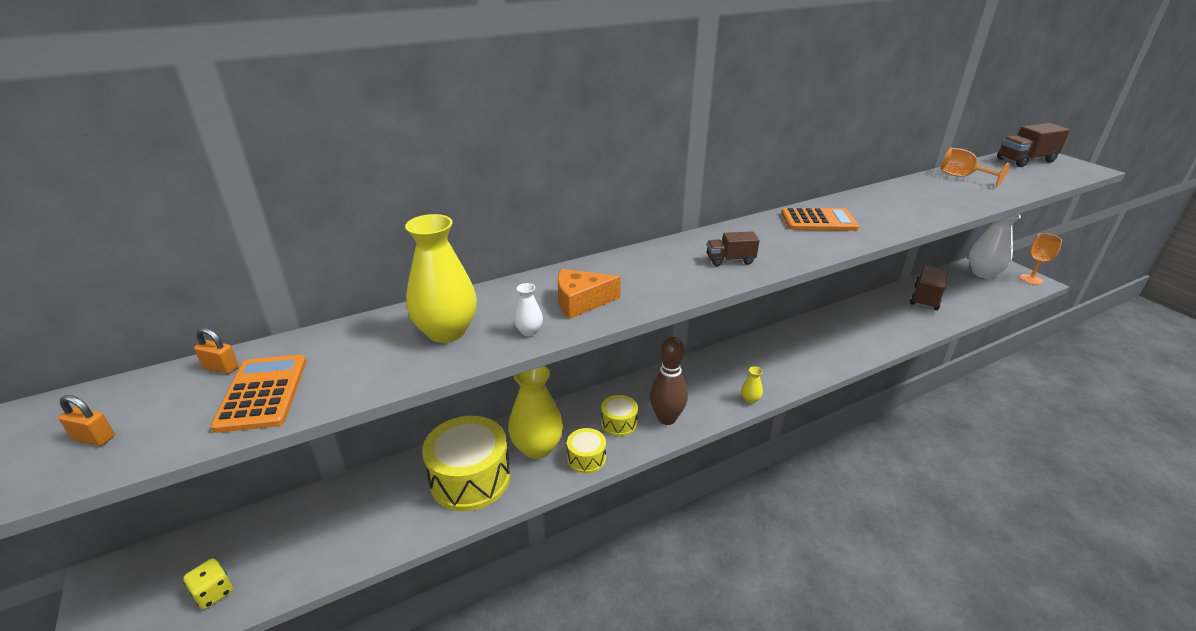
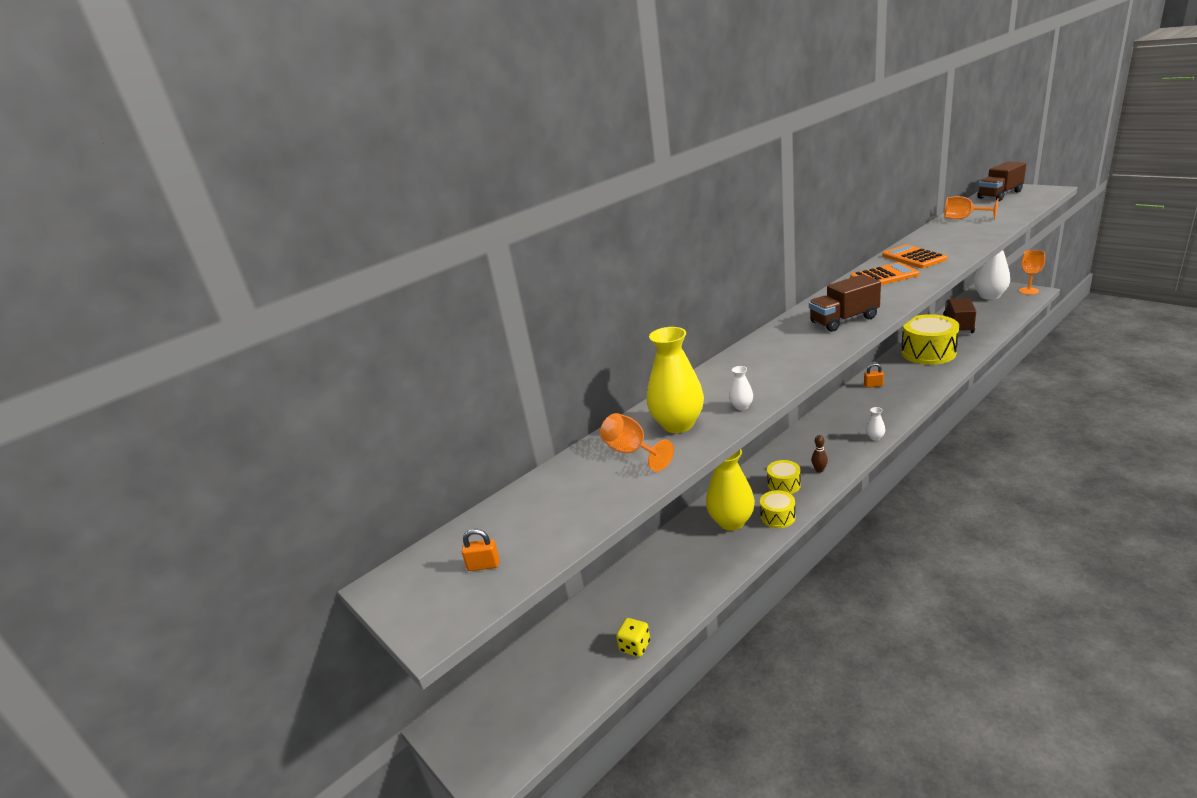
camera: 10 degrees left, 5 degrees down
(214, 593) = (550, 703): yellow dice -> yellow dice (635, 646)
(221, 368) = (526, 497): orange padlock -> orange padlock (873, 385)
(262, 393) = (581, 501): orange calculator -> orange calculator (913, 257)
(370, 350) = (632, 452): none -> orange goblet
(470, 478) = (694, 559): yellow drum -> yellow drum (928, 352)
(581, 302) = (760, 377): orange cheese -> none
(666, 418) = (819, 470): brown bowling pin -> brown bowling pin, size x0.48
(730, 260) = (844, 320): brown truck -> brown truck, size x1.67
(750, 399) = (875, 437): yellow vase -> white vase

